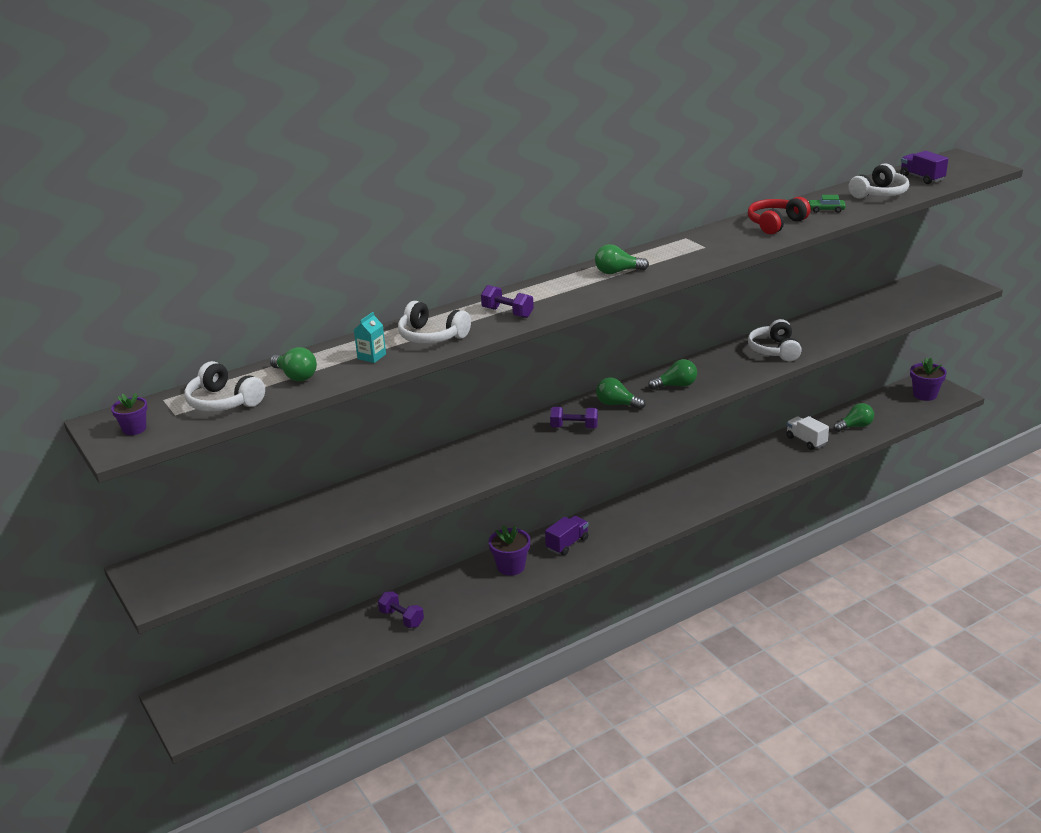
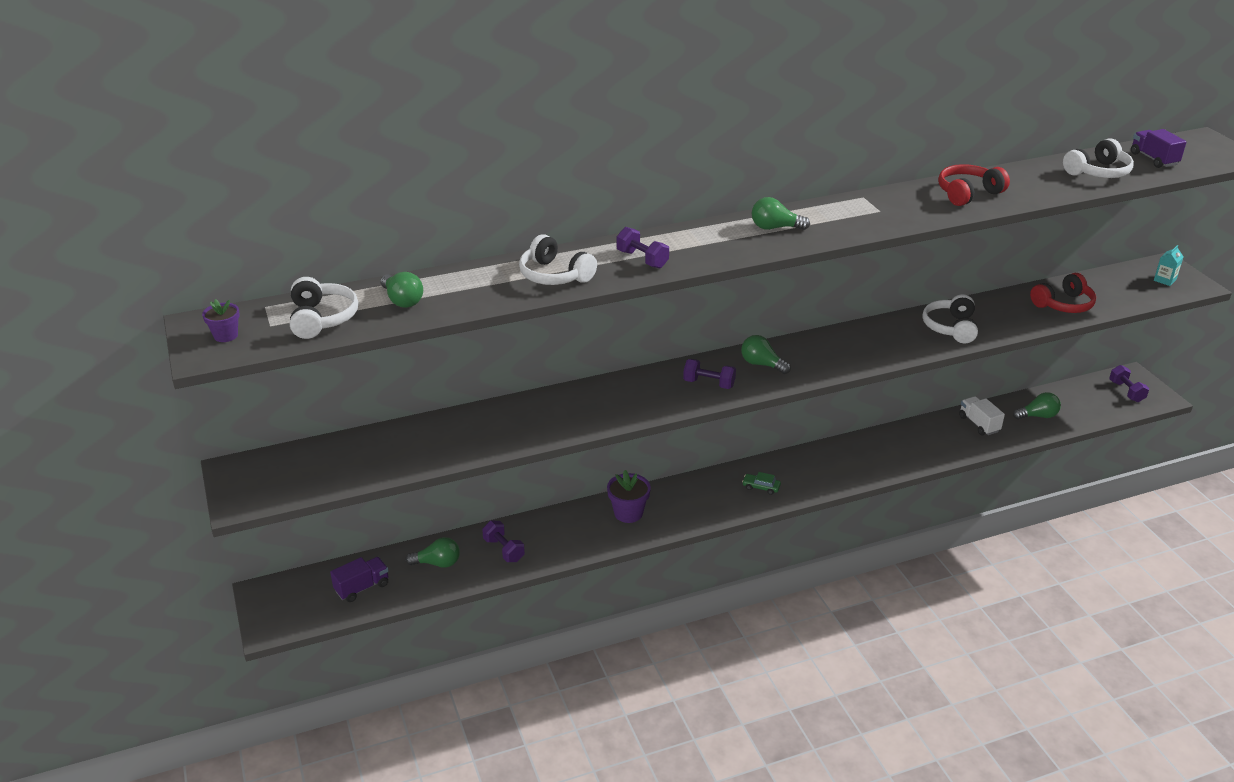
camera: 10 degrees right, 5 degrees up
(223, 402) = (322, 319): white headphones -> white headphones turned 150 degrees counterclockwise
(371, 356) = (485, 289): turquoise carton -> turquoise carton (1164, 280)
(567, 544) = (693, 498): purple truck -> purple truck (362, 587)
(676, 385) = (831, 352): green light bulb -> green light bulb (437, 563)
(826, 210) = (1030, 184): green car -> green car (761, 487)
(865, 318) = (1063, 304): none -> red headphones
(925, 395) = (1126, 391): purple flower pot -> purple dumbbell

